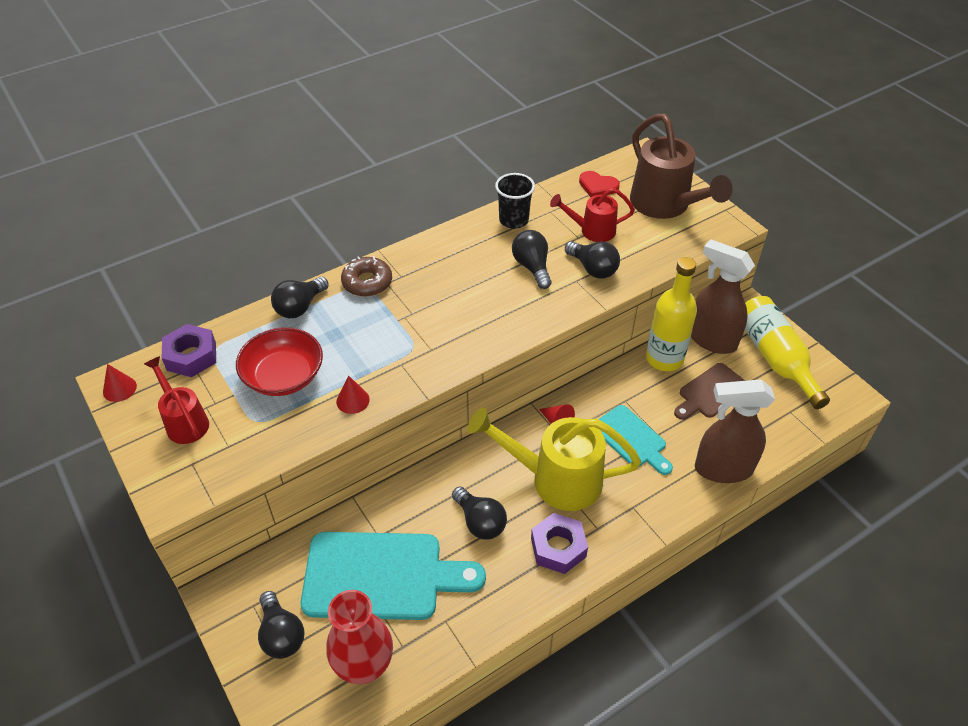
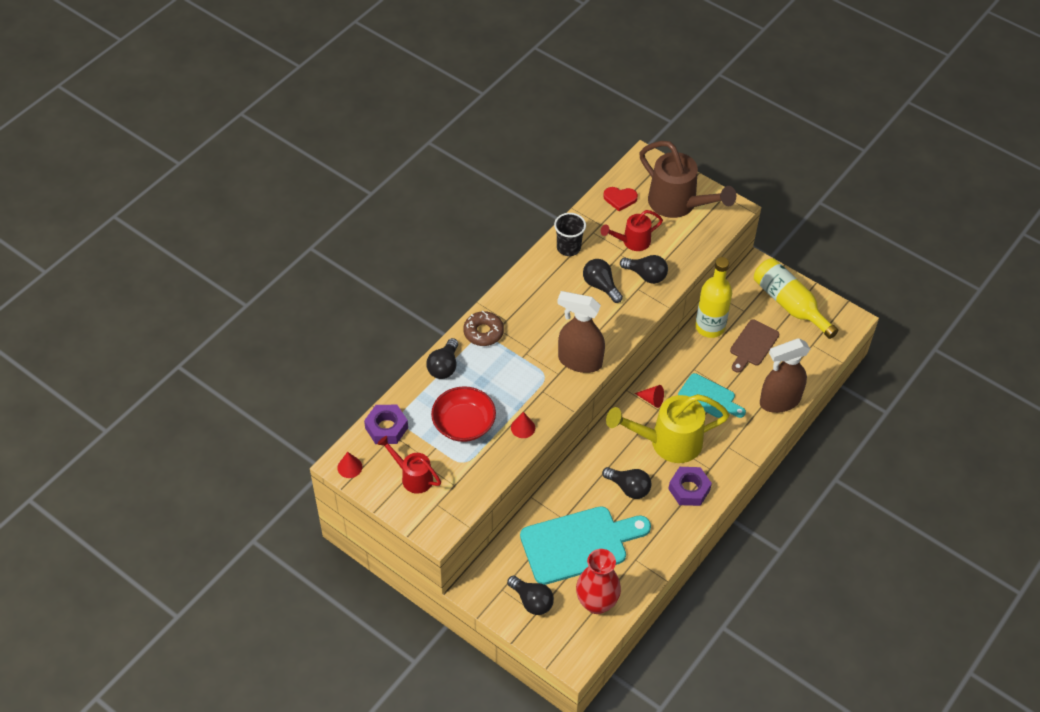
camera: 20 degrees left, 5 degrees up
(711, 339) = (739, 301): brown spray bottle -> brown spray bottle (579, 361)

